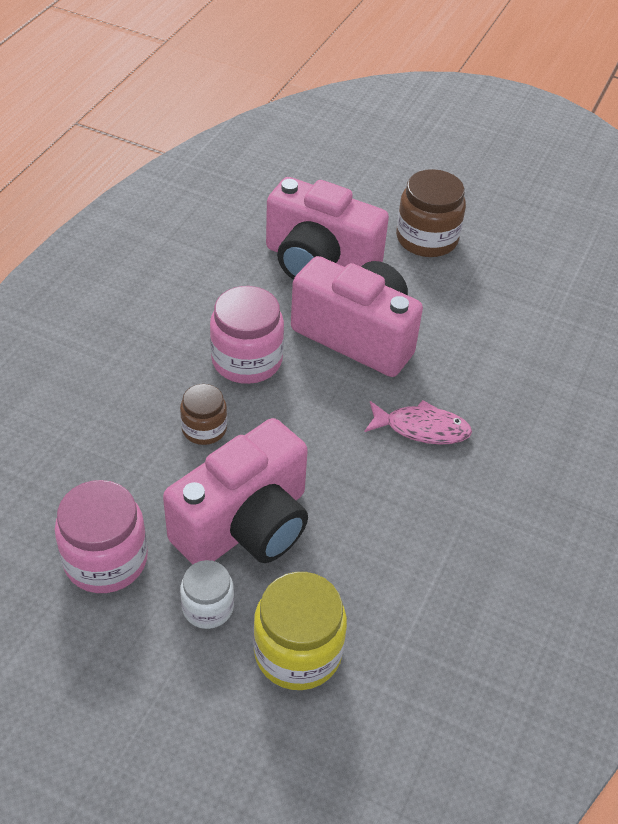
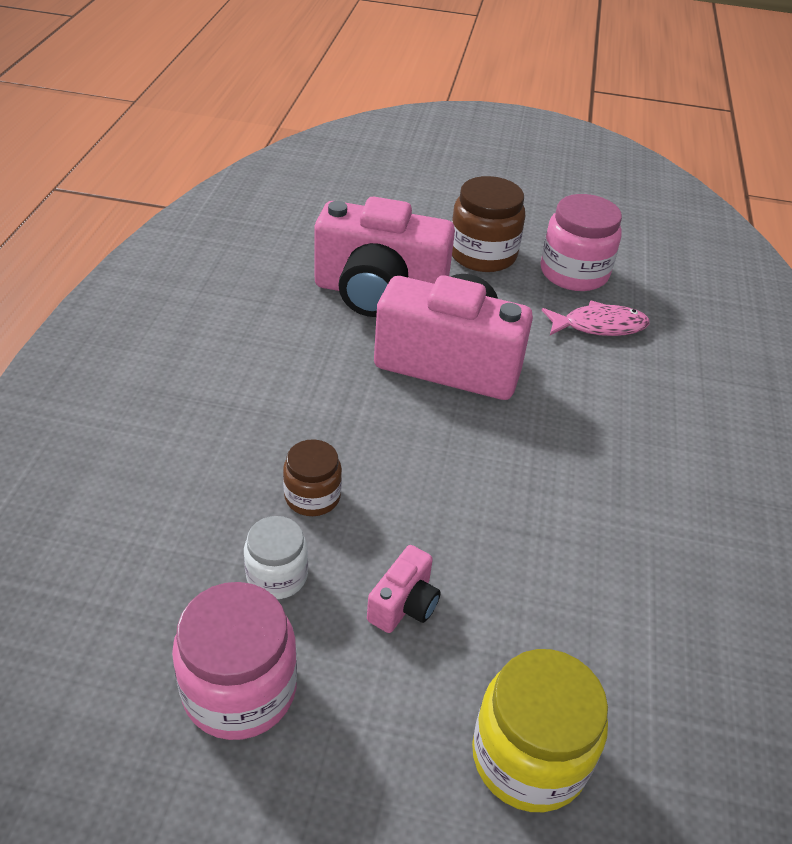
camera: 15 degrees left, 5 degrees down
(208, 607) = (394, 723): white jar -> white jar (277, 576)
(246, 525) = (404, 604): pink camera -> pink camera, size x0.42
(247, 360) = (335, 409): pink jar -> pink jar (574, 273)
(422, 428) = (561, 450): pink fish -> pink fish (599, 326)

